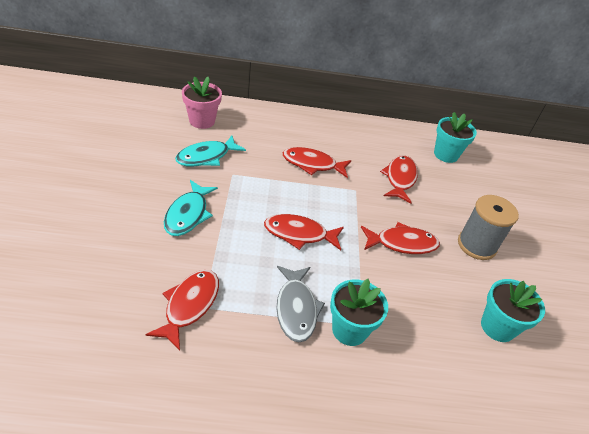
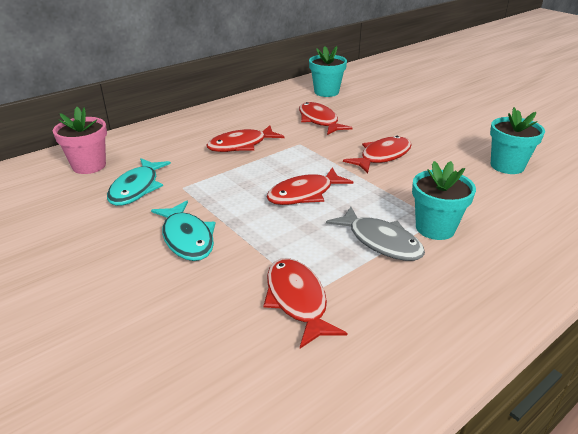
camera: 35 degrees left, 10 degrees down
(476, 245) = (426, 131): grey spool -> none

